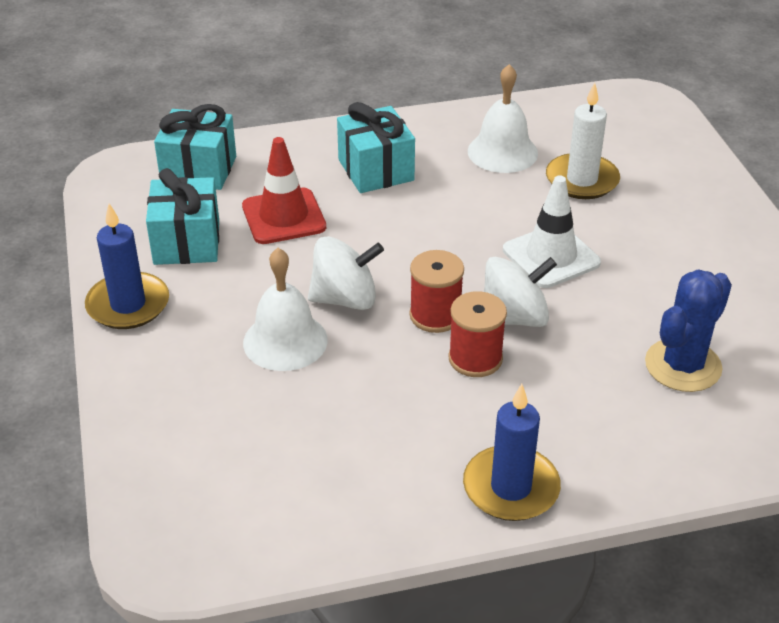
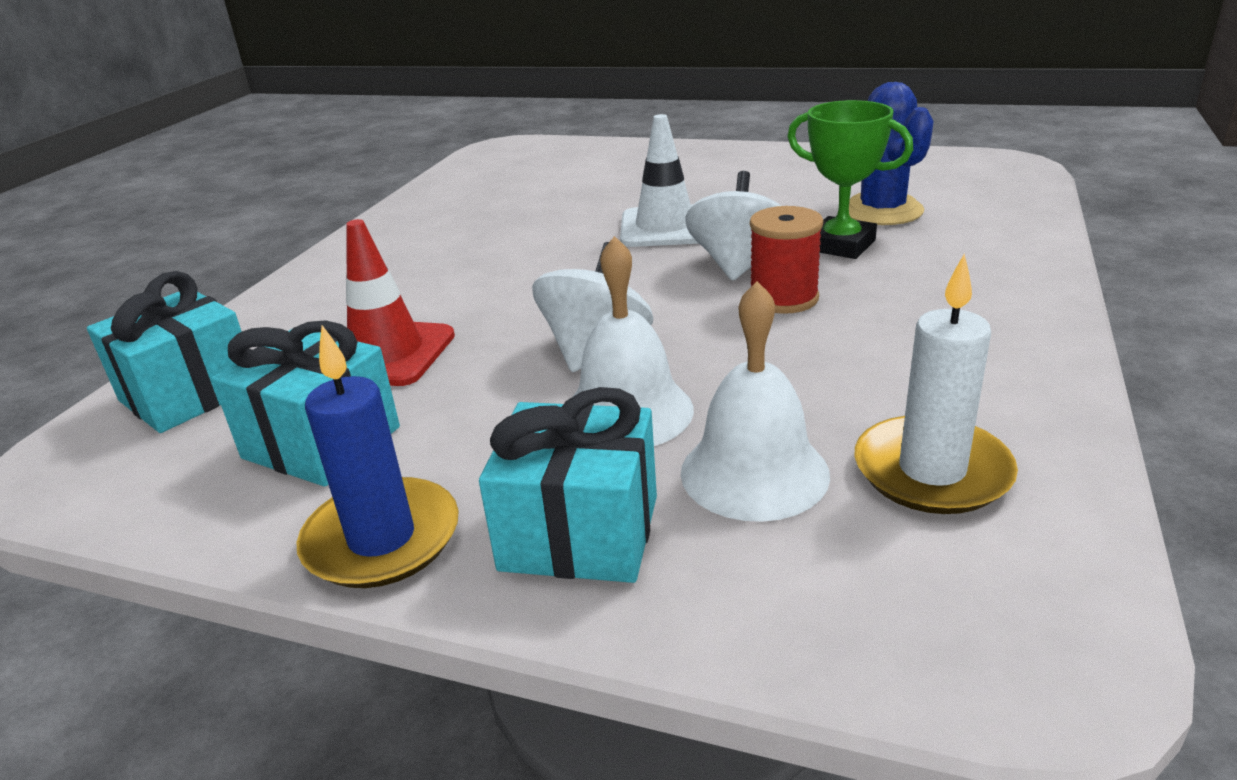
camera: 55 degrees left, 10 degrees down
(376, 170) = (397, 278): turquoise gift -> turquoise gift (580, 533)
(435, 315) = (689, 303): red spool -> none
(502, 152) = (477, 212): white bell -> white bell (754, 472)
(511, 487) = (1012, 328): blue candle -> none
(582, 180) = (573, 191): white candle -> white candle (932, 471)
(591, 361) = (841, 245): none -> green trophy

